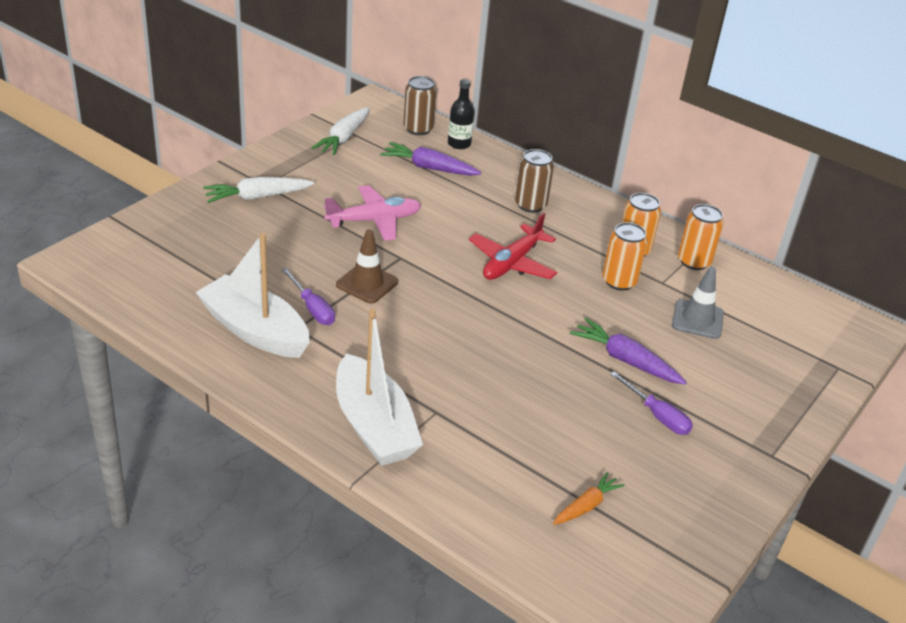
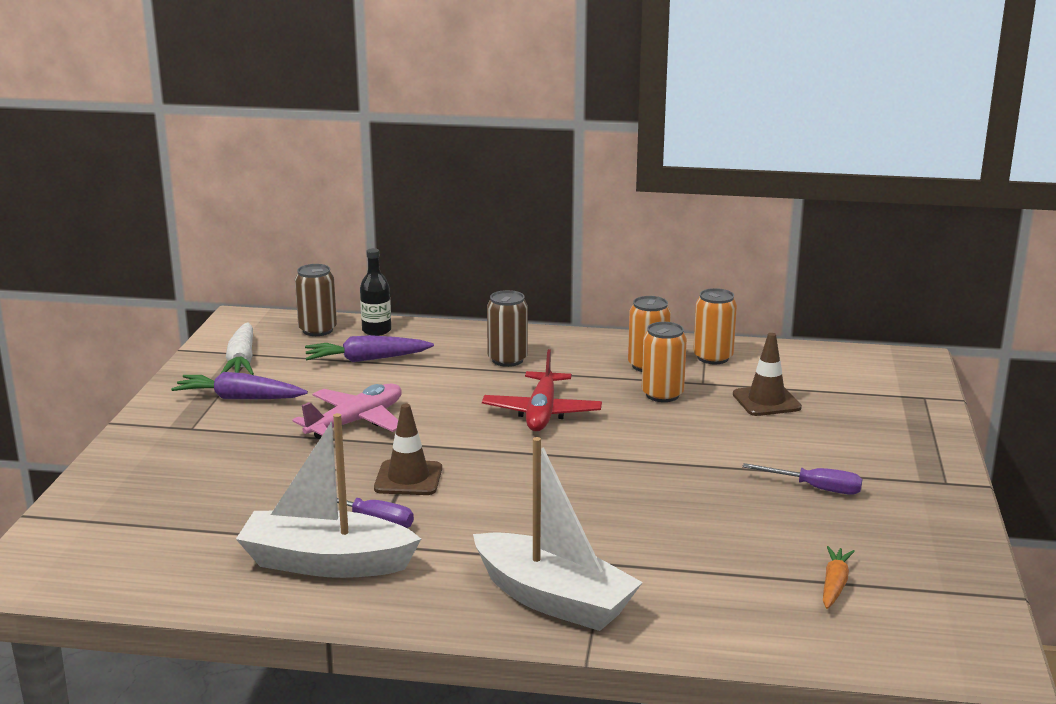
camera: 25 degrees left, 15 degrees down
(257, 197) = (195, 441): white carrot -> none
(625, 360) = (738, 455): purple carrot -> purple carrot (239, 398)
(697, 319) = (766, 401): grey traffic cone -> brown traffic cone

